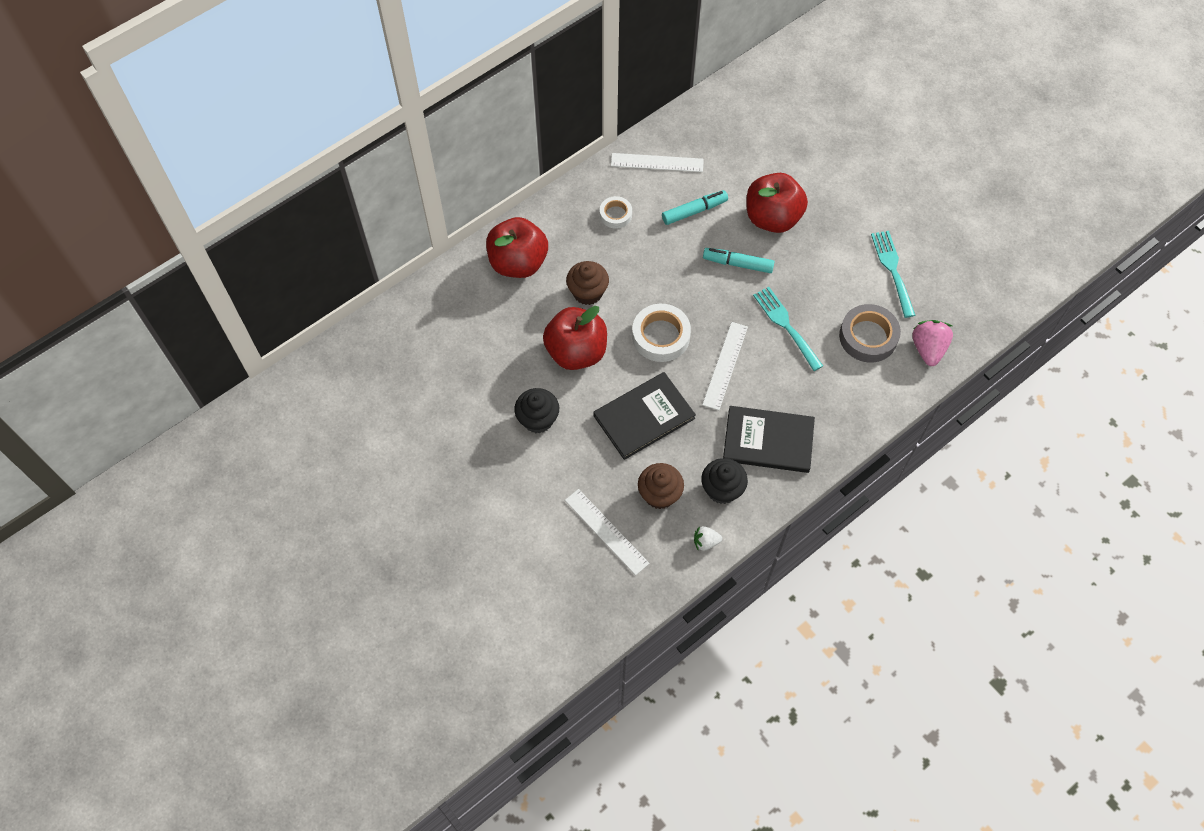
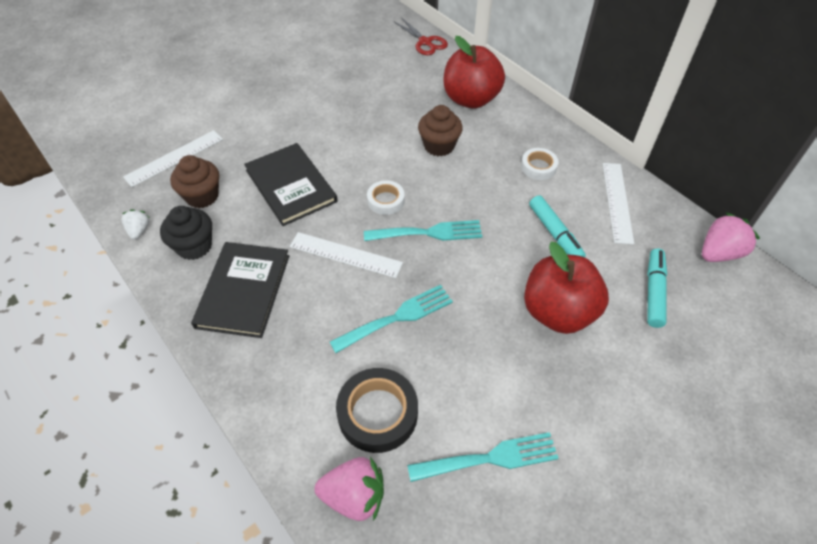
camera: 90 degrees right, 10 degrees down
(416, 302) = (425, 42): none -> red scissors
(538, 419) = (300, 113): black cupcake -> none
(576, 352) = (370, 138): red apple -> none
(661, 336) = (385, 200): white tape -> white tape, size x0.59
(697, 302) = (428, 233): none -> turquoise fork
(709, 106) = (719, 253): none -> pink strawberry
(738, 264) = (484, 272): turquoise marker -> turquoise marker (654, 292)
(868, 337) = (377, 413): grey tape -> black tape

